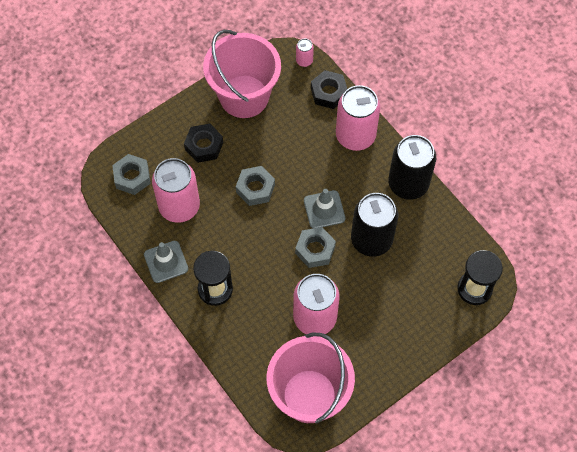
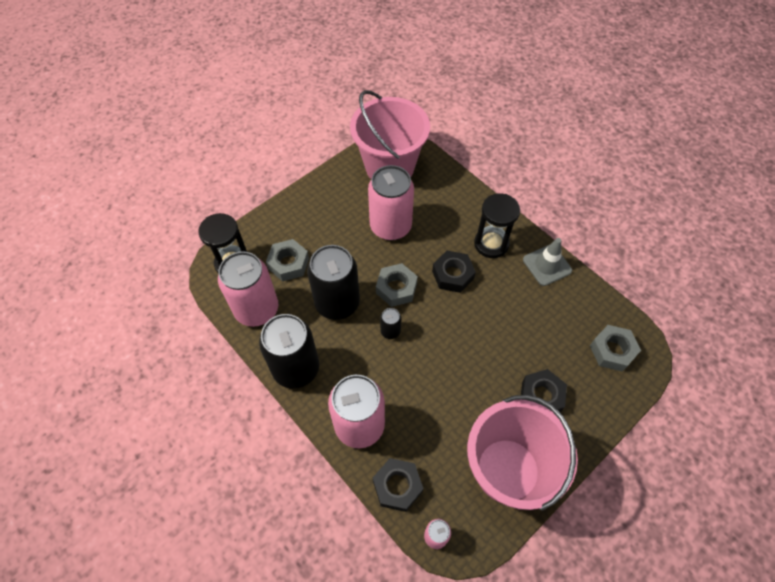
camera: 175 degrees right, 5 degrees down
(179, 206) = (549, 322): pink can -> pink can (256, 309)
(255, 188) = (470, 349): grey nut -> grey nut (288, 263)
(259, 259) = (453, 275): none -> black nut
(324, 209) = (390, 331): grey traffic cone -> black can

